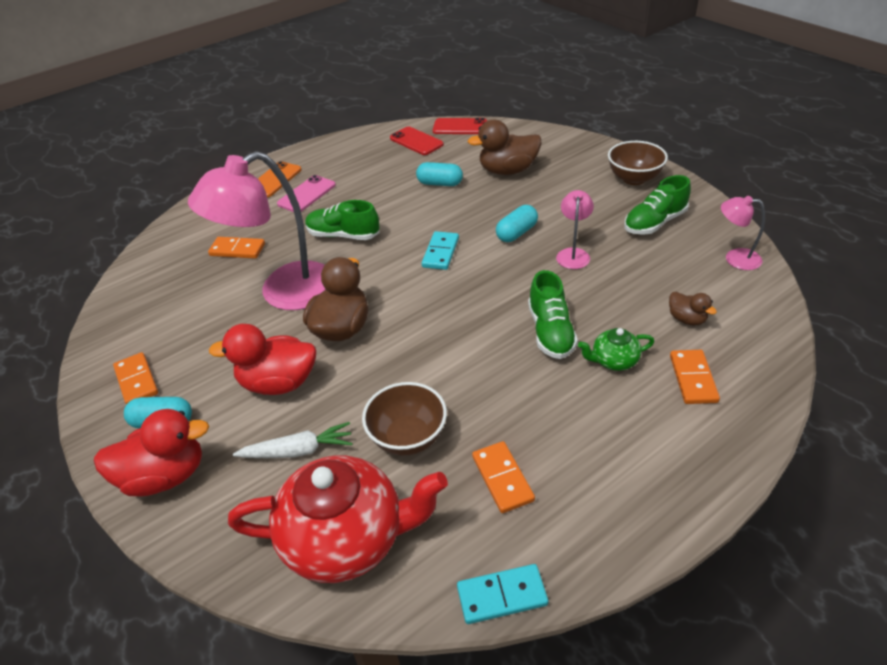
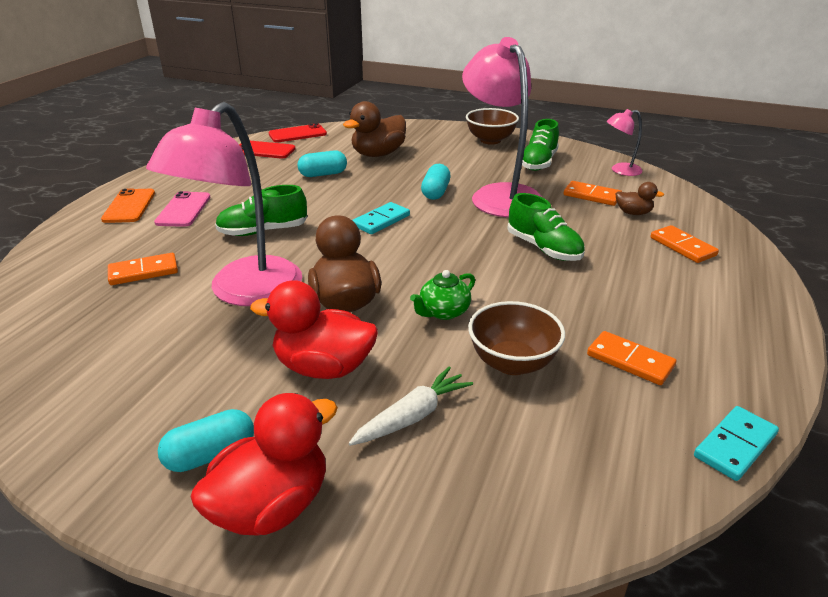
camera: 35 degrees left, 10 degrees down
(136, 381) = (126, 429): orange domino -> orange domino (592, 196)
(278, 383) = (323, 367): red duck -> red duck turned 45 degrees clockwise
(346, 538) = (550, 467): red teapot -> none
(441, 252) = (381, 221): turquoise domino -> turquoise domino turned 60 degrees clockwise
(573, 254) = (500, 195): pink lamp -> pink lamp, size x2.20
(614, 360) = (615, 252): green teapot -> green teapot (443, 312)

